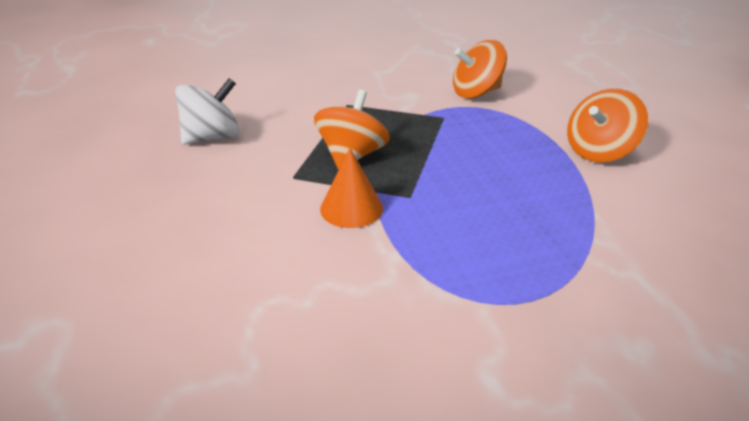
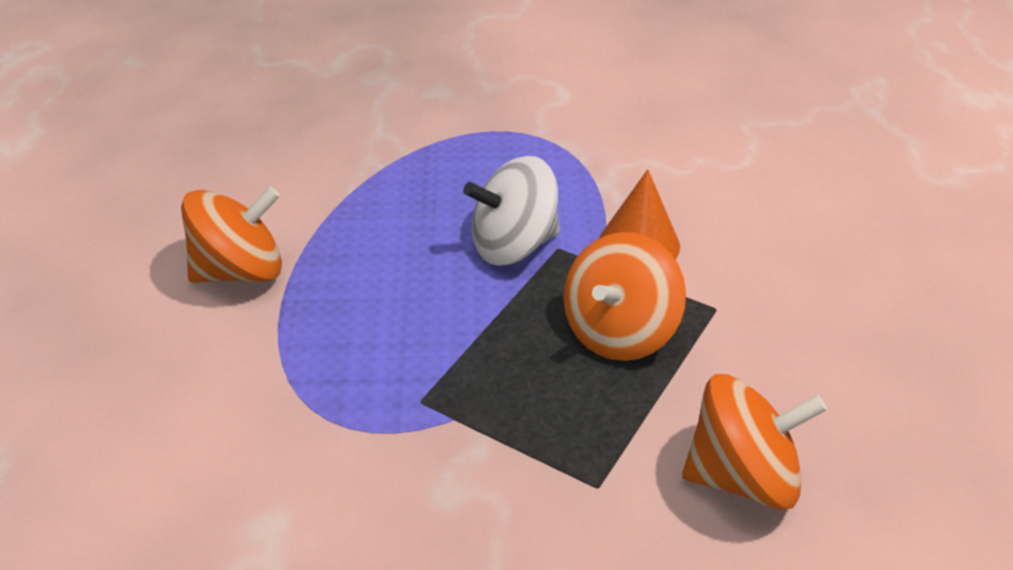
camera: 165 degrees left, 5 degrees up
(213, 137) = (870, 427): white spinning top -> white spinning top (513, 246)
(476, 93) = (300, 470): orange spinning top -> orange spinning top (742, 477)

